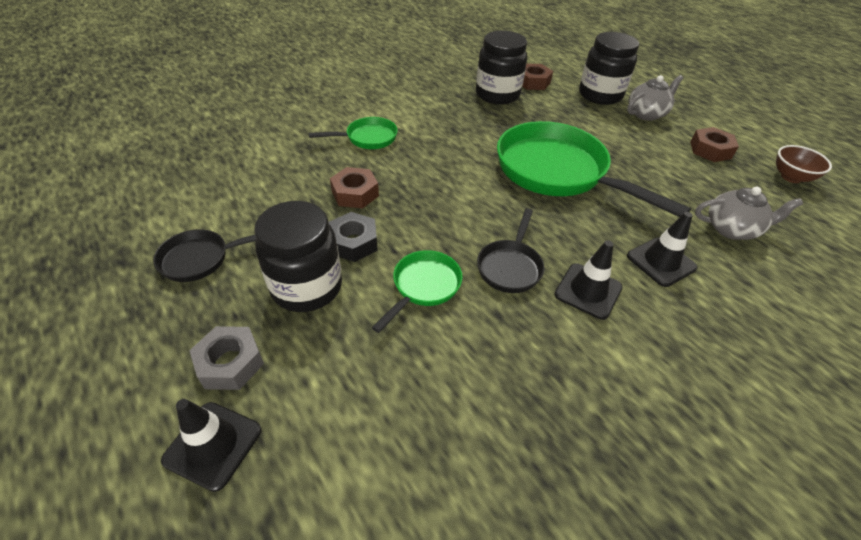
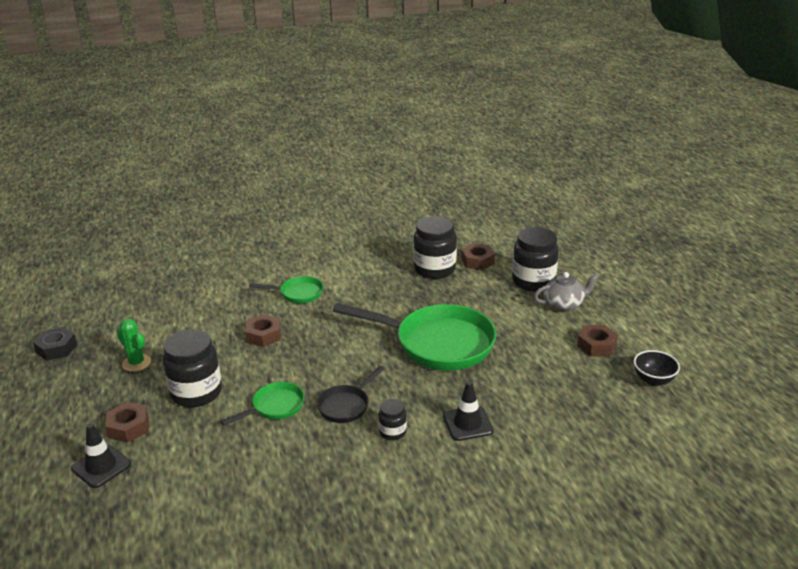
camera: 20 degrees right, 15 degrees down
(200, 259) = (136, 363): black pan -> green cactus
(230, 363) = (128, 427): grey nut -> brown nut
(353, 242) = (243, 370): black nut -> black nut (56, 348)
(557, 172) = (437, 343): green pan -> green pan turned 135 degrees clockwise
(588, 291) = (392, 432): black traffic cone -> black jar
(732, 229) = (552, 411): grey teapot -> none
(791, 177) = (653, 380): brown bowl -> black bowl

